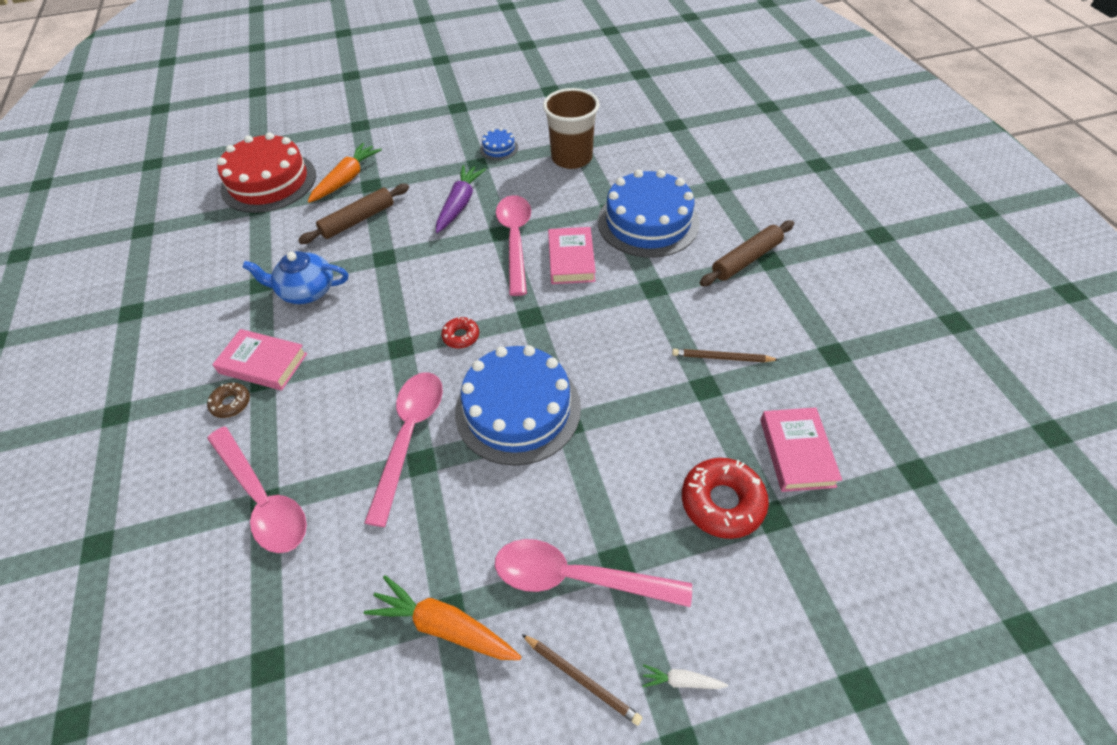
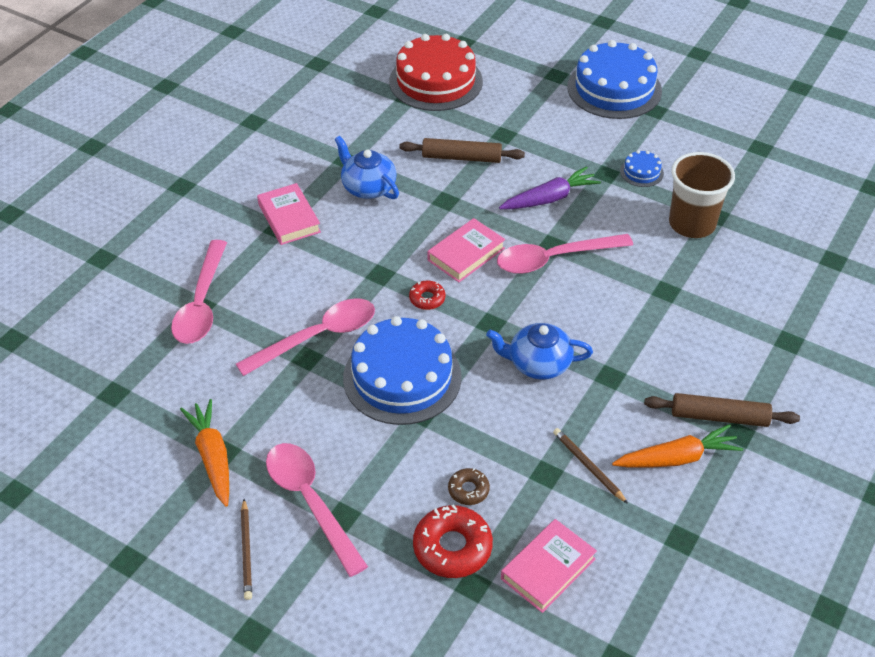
camera: 45 degrees right, 5 degrees down
(231, 403) = (245, 230): brown donut -> brown donut (468, 490)
(347, 179) = (492, 117): orange carrot -> orange carrot (677, 458)
(515, 240) = (554, 259): pink spoon -> pink spoon turned 150 degrees counterclockwise
(571, 259) = (576, 306): pink book -> pink book (466, 254)
(599, 317) = (538, 364): none -> blue teapot
(648, 222) = (680, 324): blue cake -> blue cake (614, 89)
(681, 681) = (295, 605): white carrot -> none

